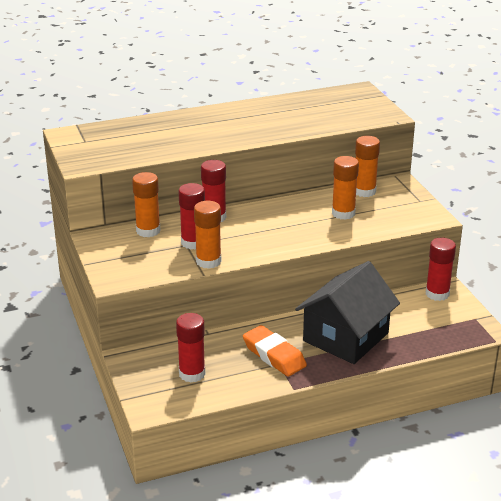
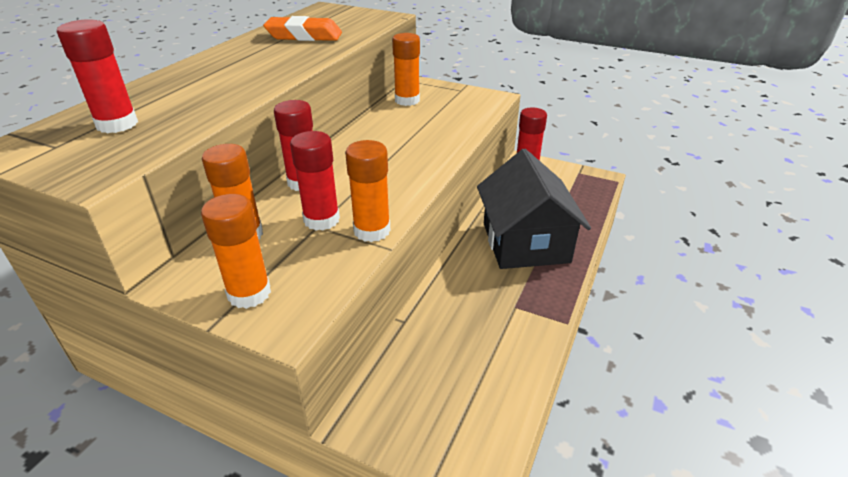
camera: 45 degrees left, 5 degrees up
(192, 374) = (457, 382): red glue stick -> red glue stick (117, 124)
(274, 355) = (499, 301): orange eraser -> orange eraser (304, 36)
(343, 213) = (421, 123): orange glue stick -> orange glue stick (249, 293)

